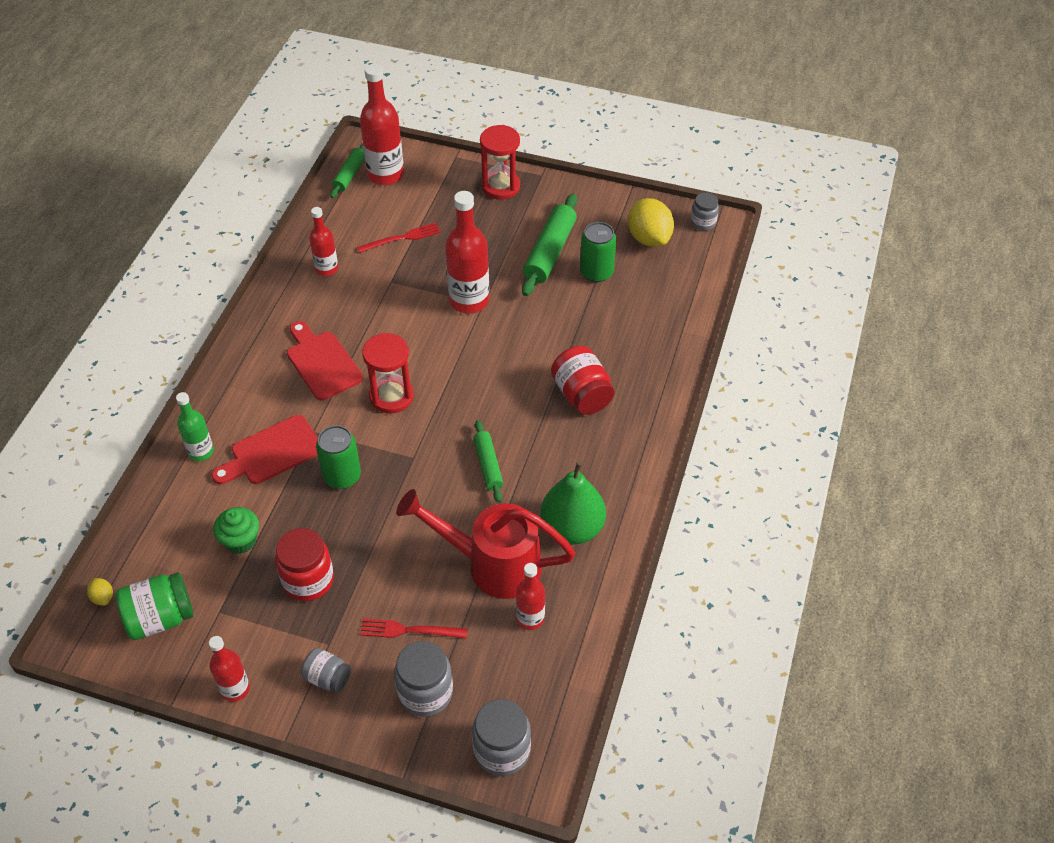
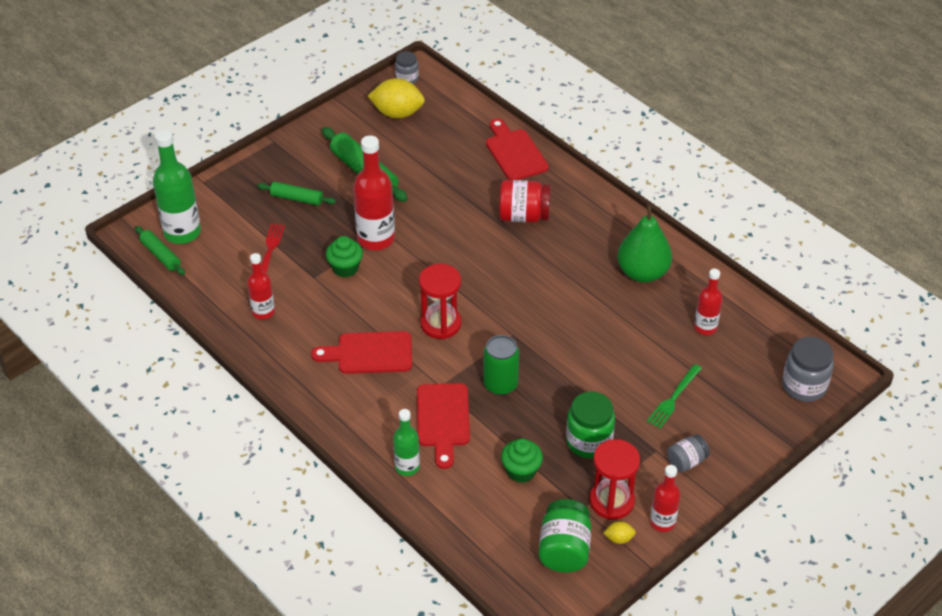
camera: 60 degrees left, 5 degrees down
(103, 597) = (517, 583): yellow lemon -> yellow lemon (619, 538)
(308, 580) = (589, 441): red jar -> green jar
(385, 174) = (182, 232): red bottle -> green bottle
(409, 630) = (674, 398): red fork -> green fork
(416, 297) = (345, 268): none -> green cupcake
(425, 693) = (733, 409): grey jar -> none
(488, 465) = (552, 295): green rolling pin -> green rolling pin (297, 198)
(492, 564) = (645, 328): red watering can -> none
(500, 186) = (264, 169): red hourglass -> red hourglass (611, 501)
(596, 272) = (408, 156): green can -> none
(667, 348) = (514, 152): none -> red cutting board

